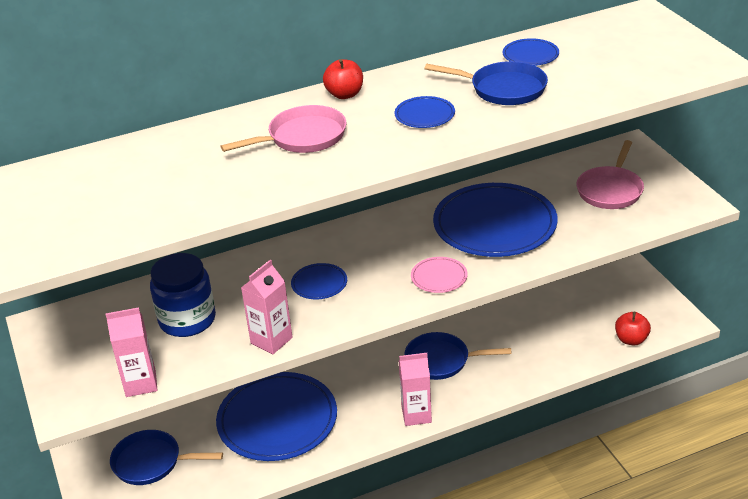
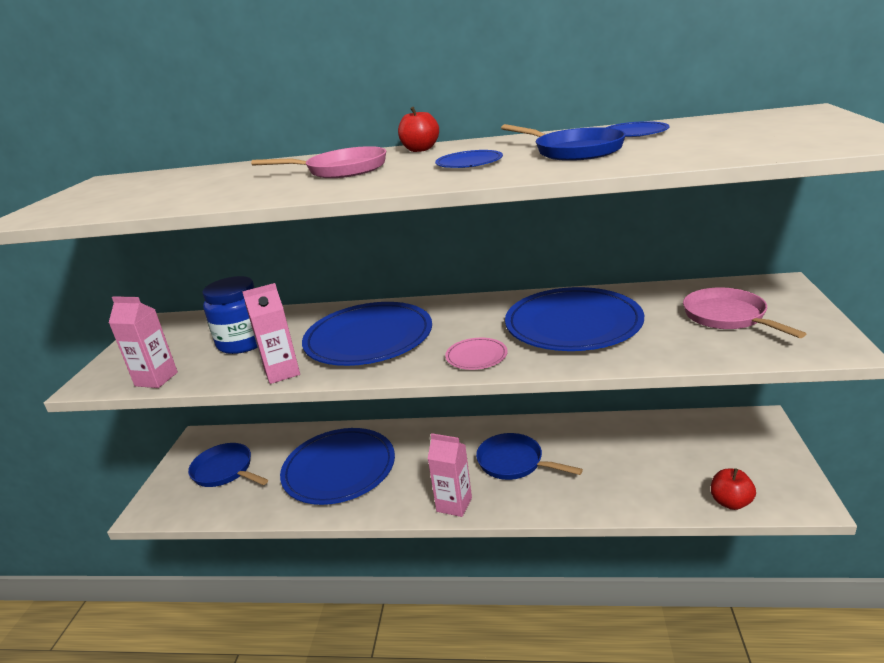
camera: 30 degrees right, 10 degrees down
(319, 283) = (368, 338): blue plate -> blue plate, size x2.29
(610, 190) = (728, 317): pink pan -> pink pan turned 105 degrees clockwise

